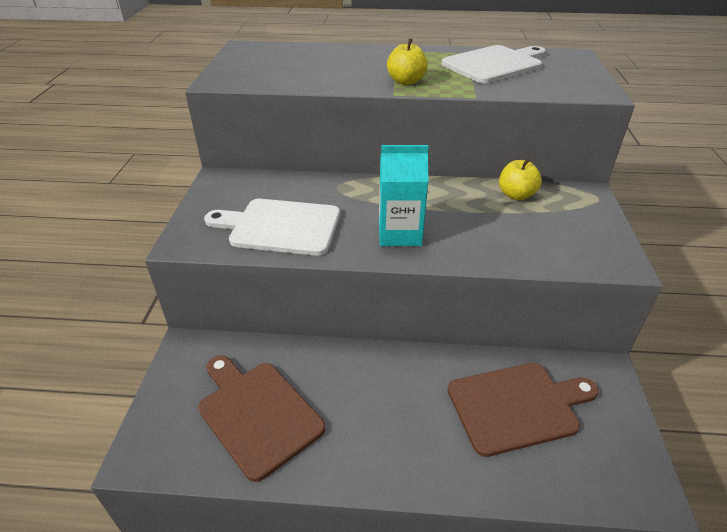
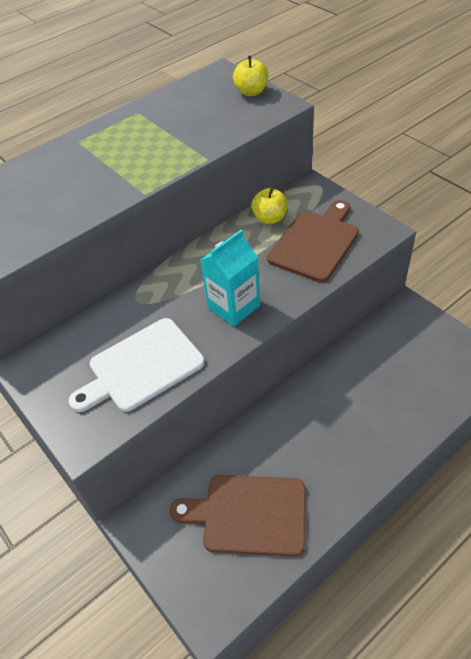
camera: 40 degrees left, 10 degrees up
(406, 81) = (135, 173): yellow apple -> yellow apple (251, 92)
(495, 64) = (177, 114): white cutting board -> none
(517, 406) = (385, 369): brown cutting board -> brown cutting board (315, 242)

